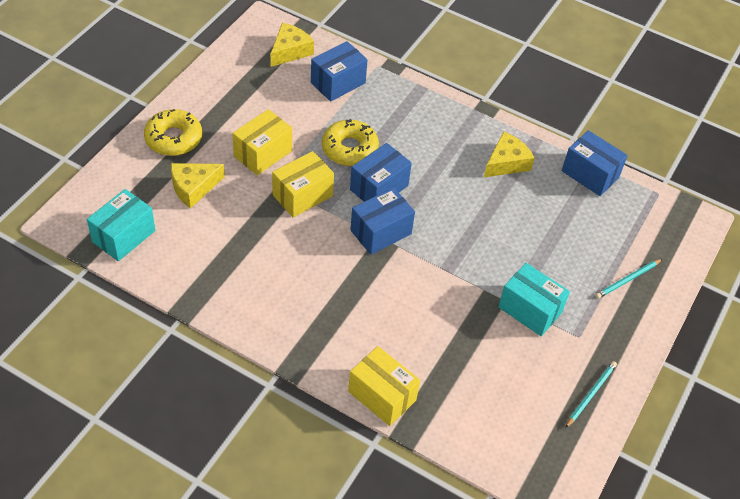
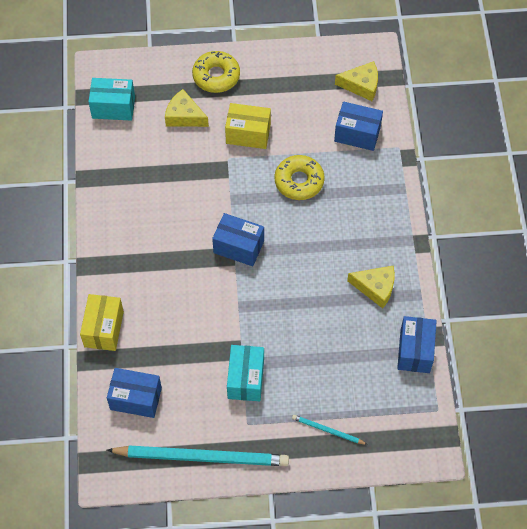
camera: 60 degrees right, 10 degrees up
(302, 195) = (231, 181): yellow box -> none
(379, 187) = (278, 221): blue box -> blue box (136, 399)
(591, 394) = (202, 457): turquoise pencil -> turquoise pencil, size x2.25

